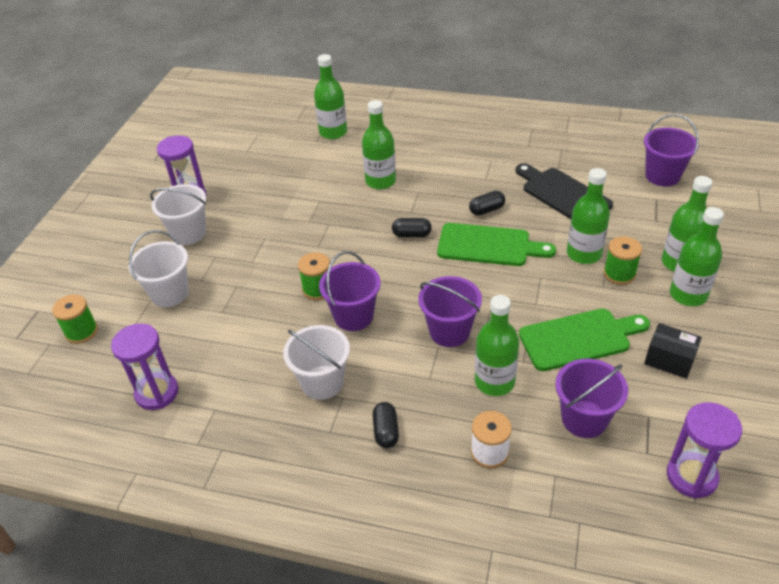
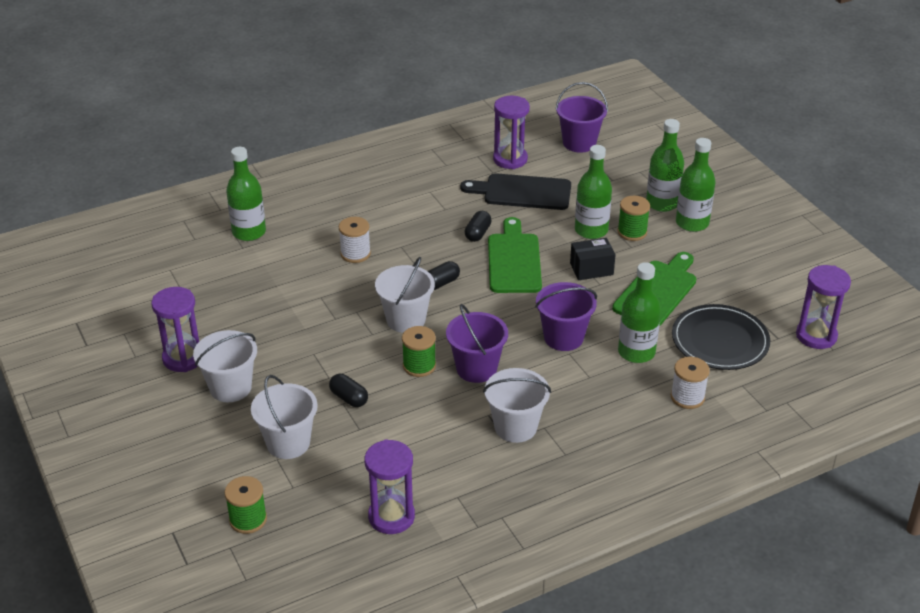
camera: 45 degrees left, 5 degrees down
(353, 249) = (406, 320): none -> white bucket
(380, 181) = (355, 254): green bottle -> white spool
(386, 431) = (604, 428): black capsule -> black capsule (349, 398)
(488, 246) = (514, 260): green cutting board -> green cutting board turned 60 degrees counterclockwise
(584, 419) = (720, 340): purple bucket -> black plate
(585, 163) = (510, 159): none -> purple hourglass
(669, 360) = (728, 273): black box -> black box (591, 269)

